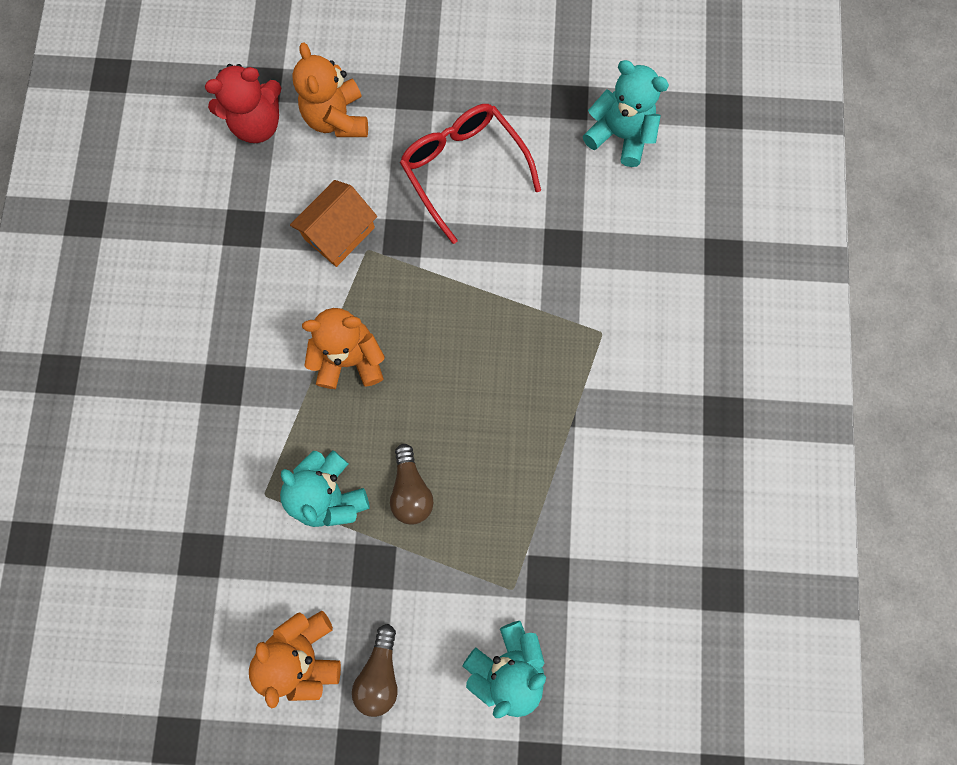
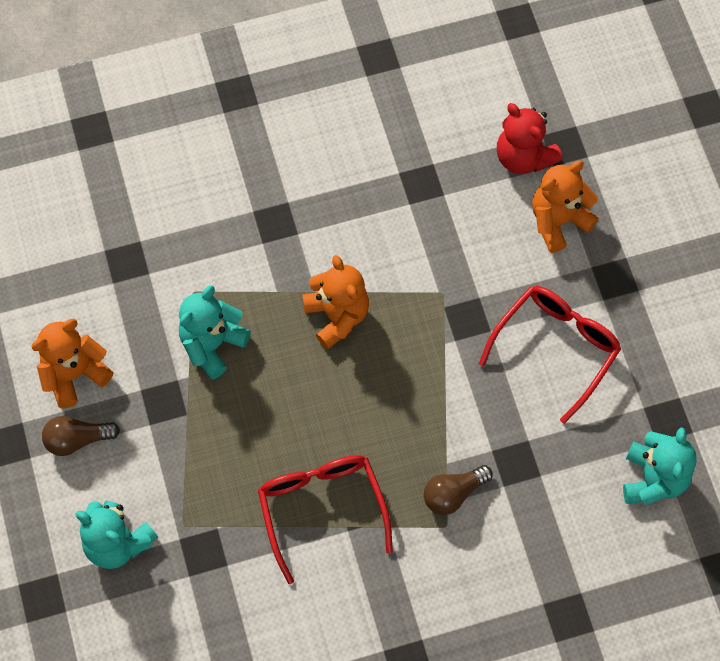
camera: 70 degrees right, 10 degrees down
(339, 233) = (449, 264): orange house -> none
(411, 490) = (240, 409): brown light bulb -> brown light bulb (453, 493)
(545, 444) = (322, 510): none -> red glasses

